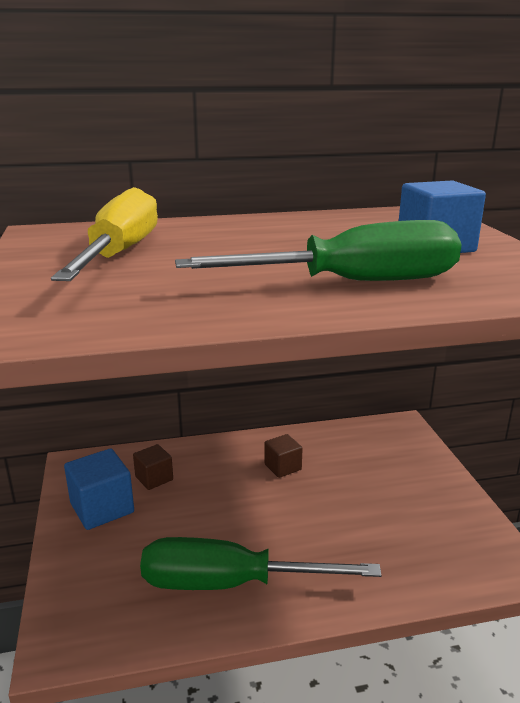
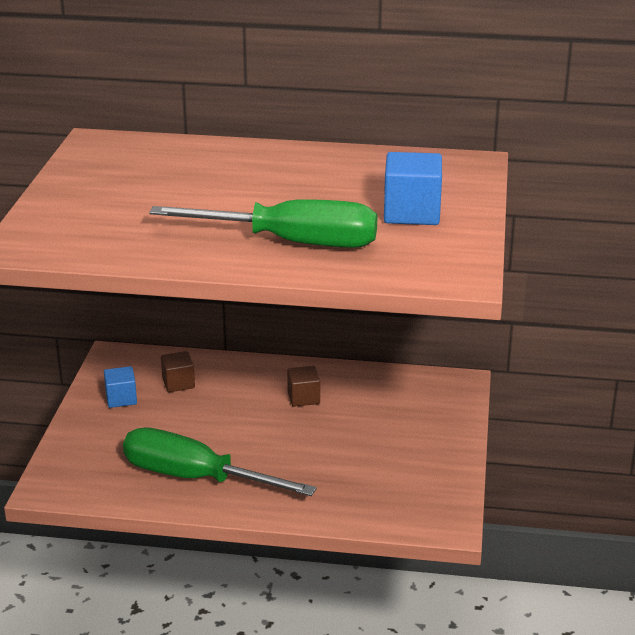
camera: 20 degrees right, 5 degrees up
(102, 508) = (121, 398): blue cube -> blue cube, size x0.61
(120, 253) = (141, 180): yellow screwdriver -> none

